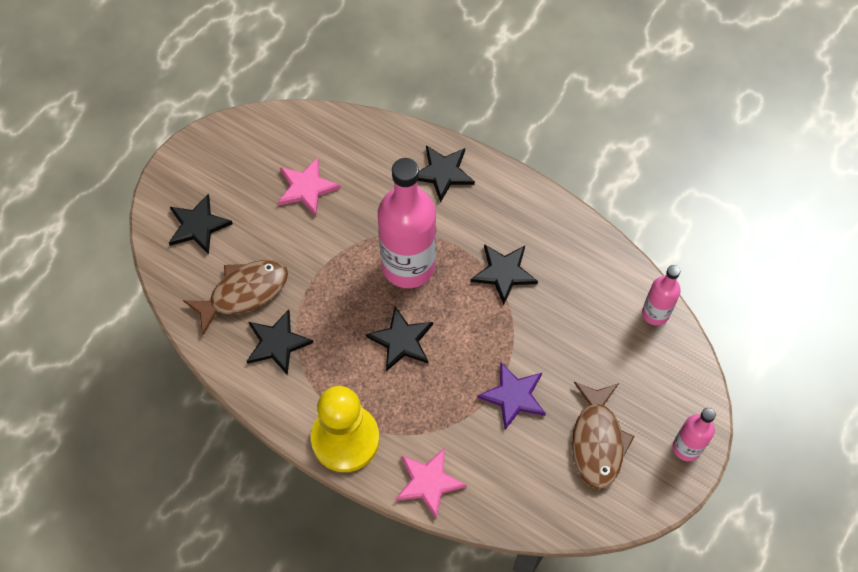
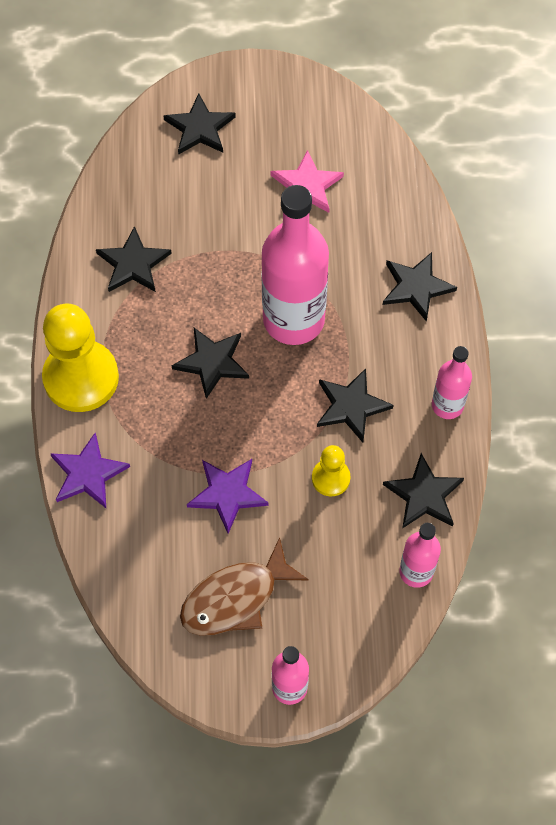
camera: 55 degrees right, 0 degrees up
(244, 292) = (162, 206): brown fish -> none
(428, 482) = (88, 473): pink star -> purple star
(547, 214) = (447, 405): none -> pink bottle
(549, 321) = (330, 478): none -> yellow pawn
(603, 271) = (424, 495): none -> black star

